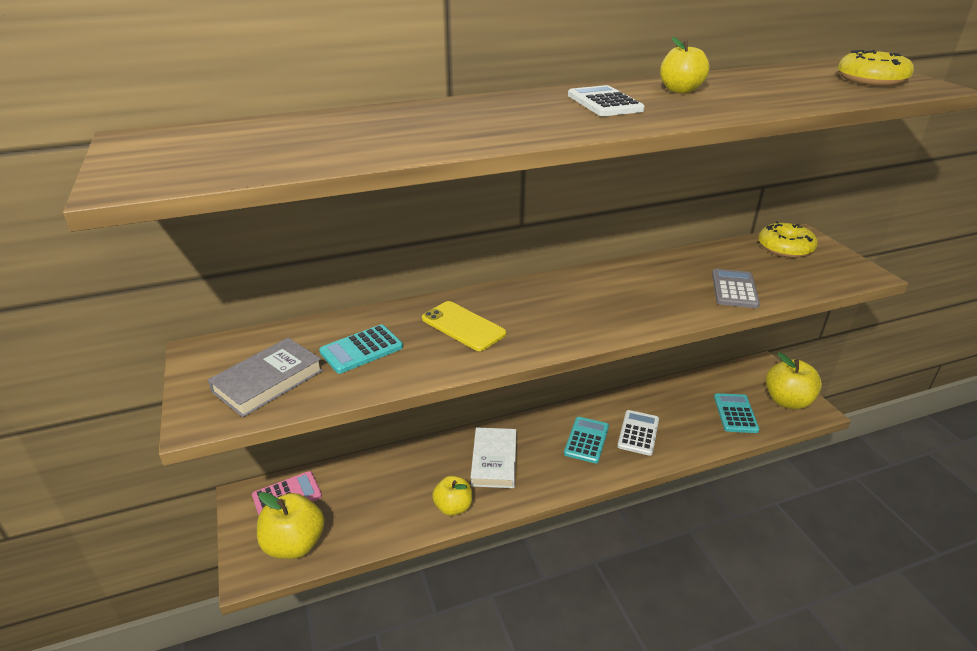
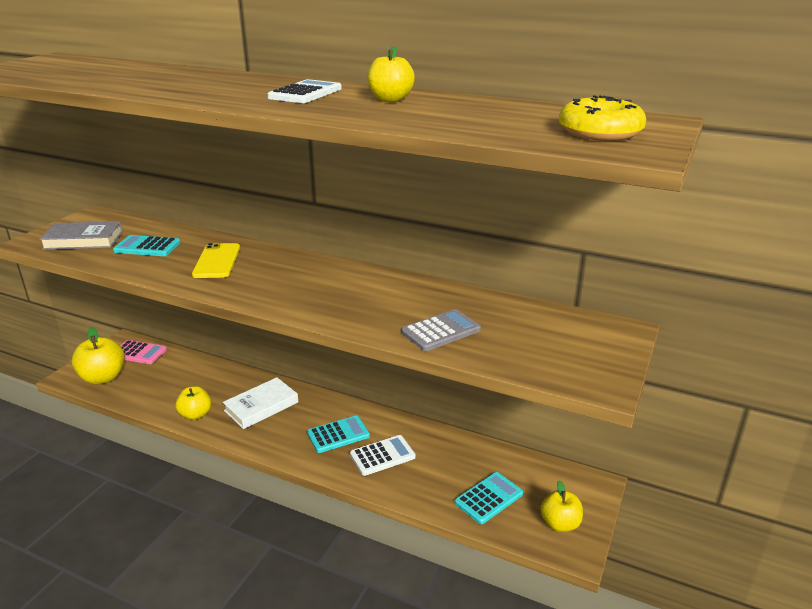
camera: 45 degrees right, 5 degrees down
(785, 248) = (575, 329): yellow donut -> none
(787, 401) = (560, 524): yellow apple -> yellow apple, size x0.65

